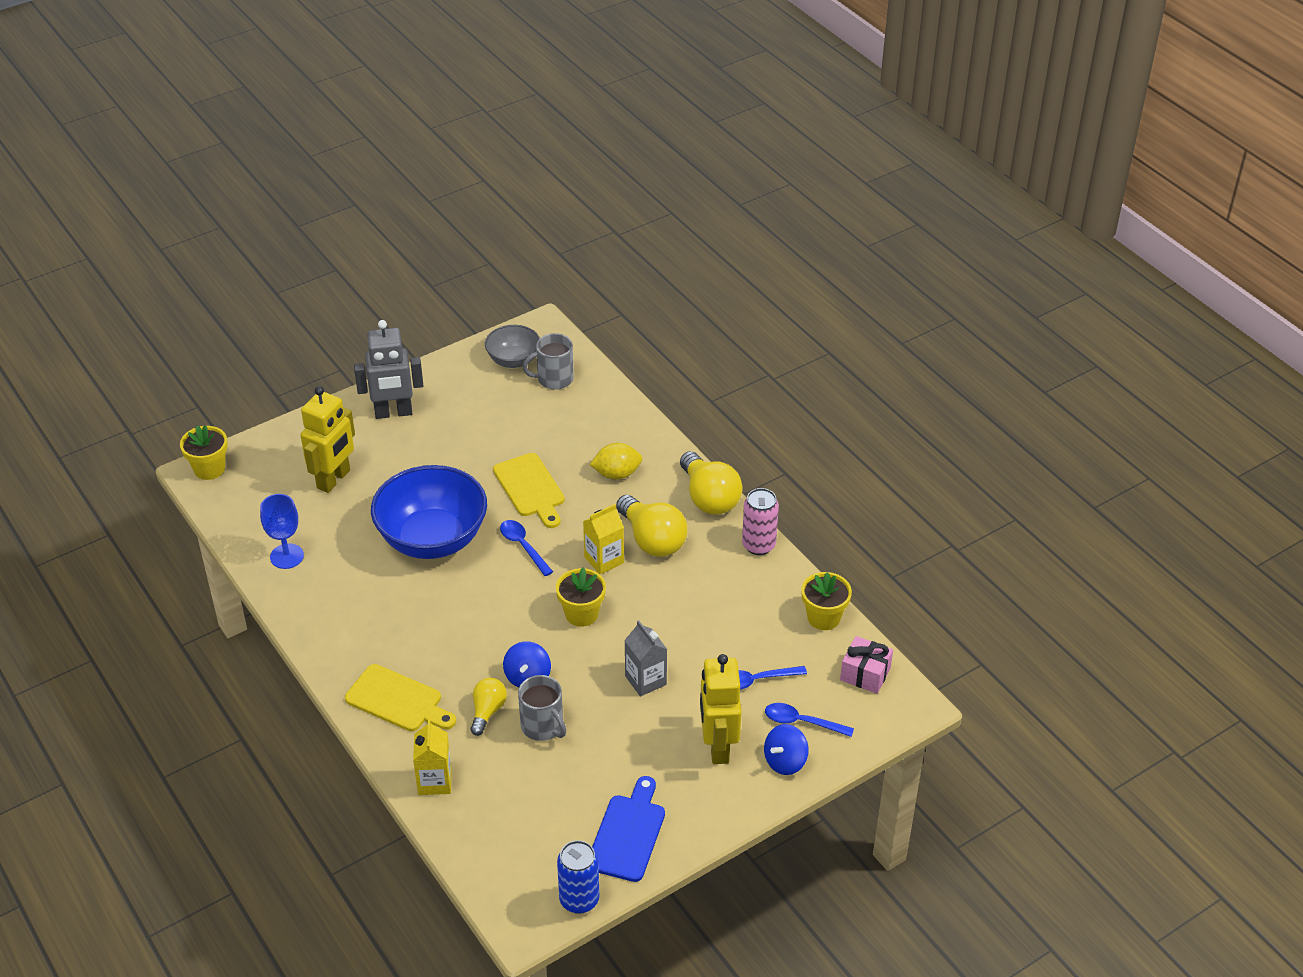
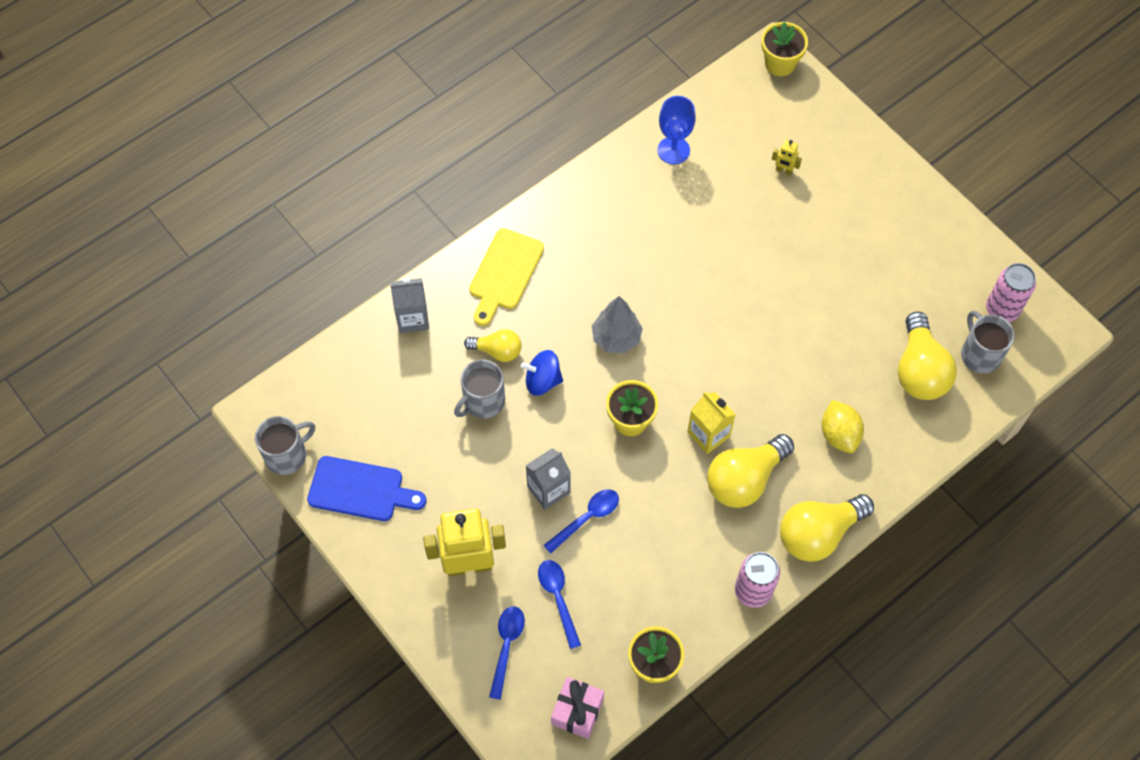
camera: 85 degrees right, 20 degrees up
(334, 479) = (784, 170): yellow robot -> yellow robot, size x0.42
(393, 413) = (891, 207): grey robot -> none
(432, 539) = (714, 271): blue bowl -> none
(435, 781) = (413, 318): yellow carton -> grey carton
(491, 617) = (616, 338): none -> grey tree
(513, 360) = (1001, 309): grey bowl -> pink can
(523, 546) = (716, 355): blue spoon -> blue spoon (587, 518)
(530, 488) = (802, 351): yellow cutting board -> none
(563, 417) = (919, 370): none -> yellow light bulb
(579, 900) = (287, 455): blue can -> grey mug
(785, 761) = (454, 631): blue spinning top -> none

